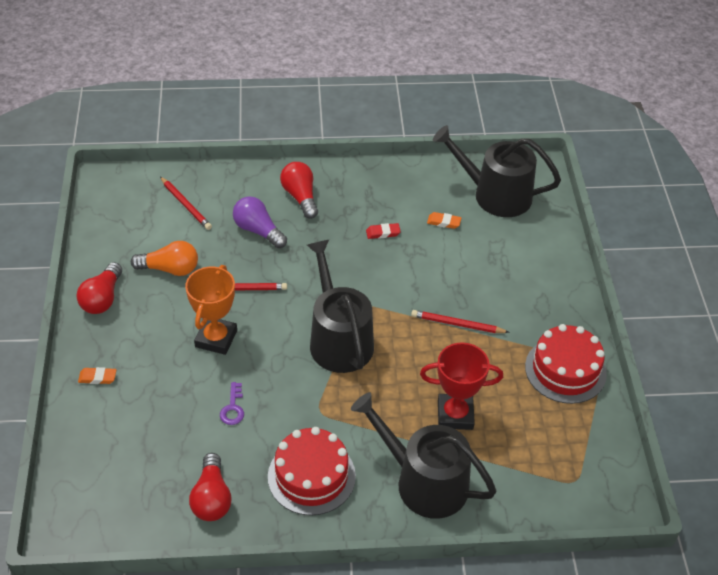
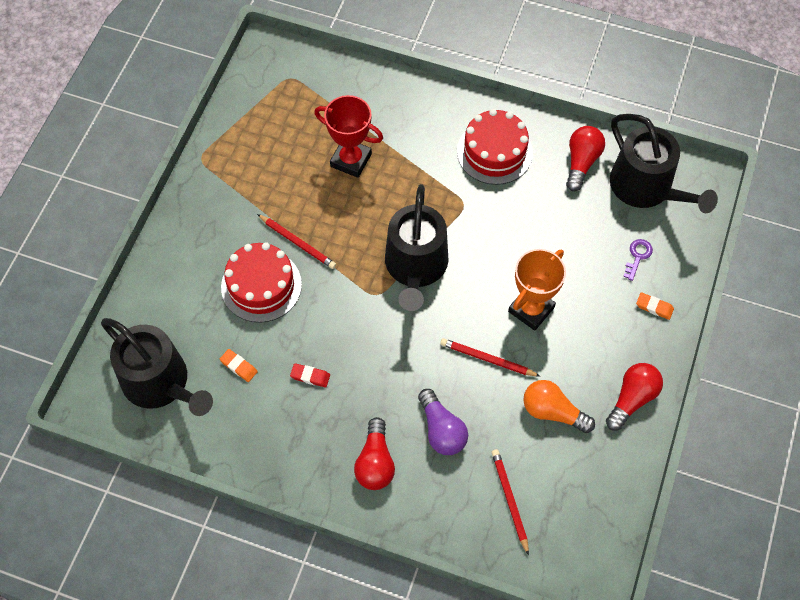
camera: 155 degrees left, 15 degrees up
(233, 408) = (539, 233): purple key -> purple key (638, 256)
(424, 482) = (407, 117): black watering can -> black watering can (646, 188)
(565, 370) = (231, 165): red cake -> red cake (261, 286)

